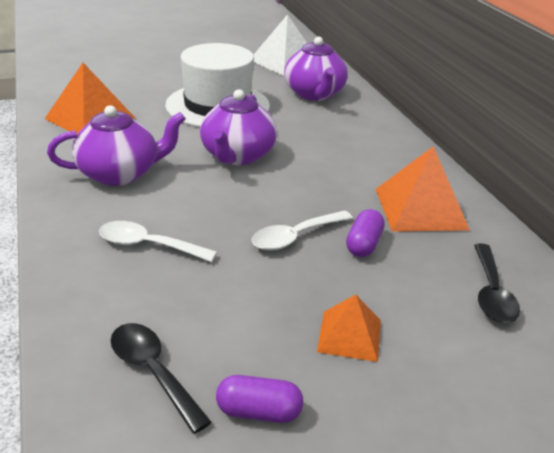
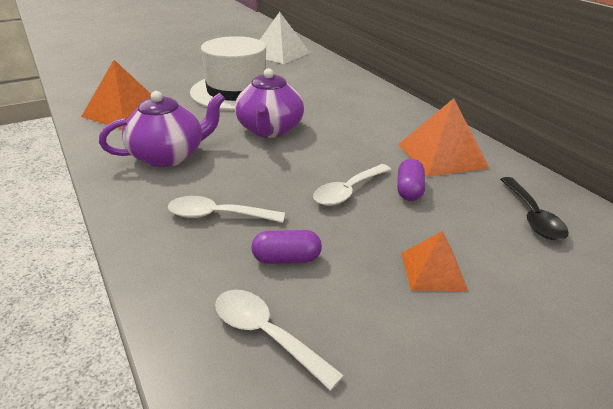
camera: 10 degrees left, 0 degrees up
(153, 372) = (266, 335): black spoon -> white spoon
(259, 412) = (383, 357): purple capsule -> purple capsule (286, 259)
(314, 94) = (315, 75): purple teapot -> none

